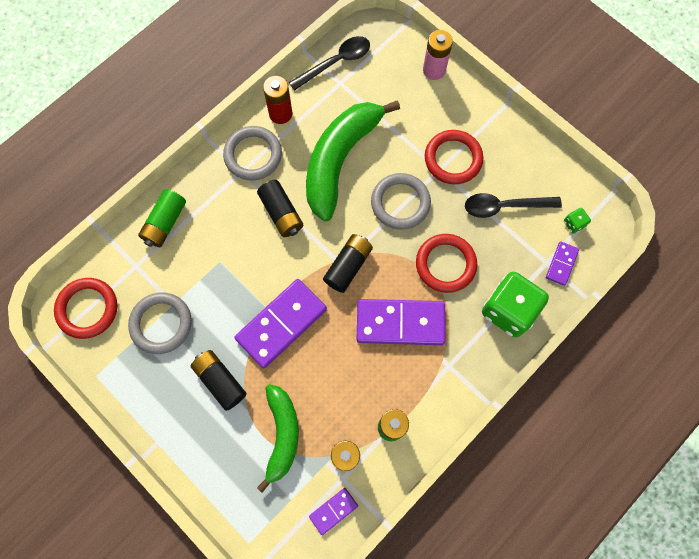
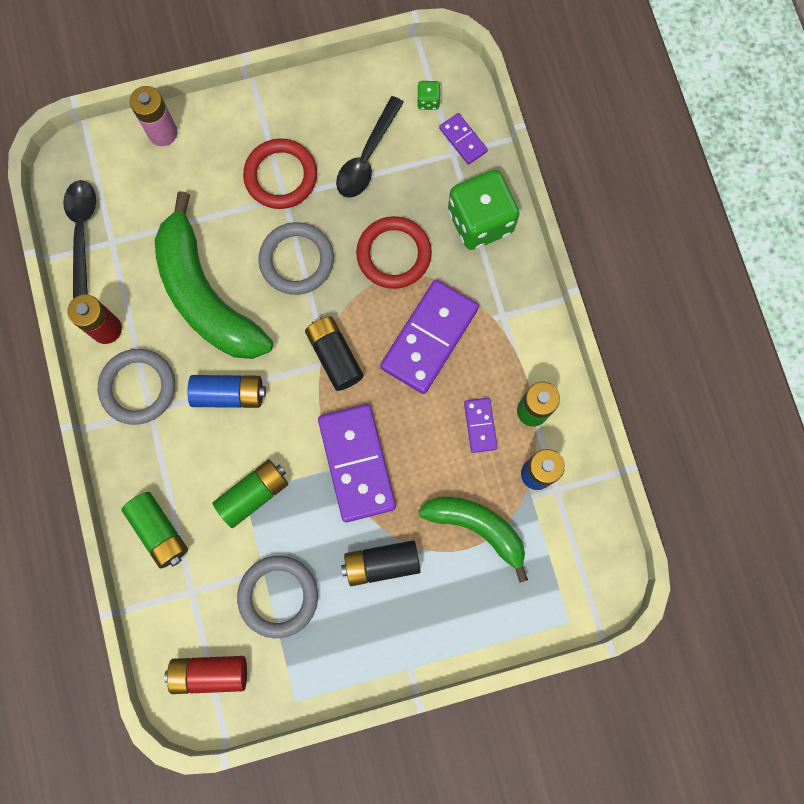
camera: 60 degrees left, 5 degrees up
(87, 309) = (210, 673): red ring -> red battery
(222, 268) = (254, 494): none -> green battery
(281, 213) = (229, 394): black battery -> blue battery
(333, 511) = (584, 517): purple domino -> purple domino (480, 425)

